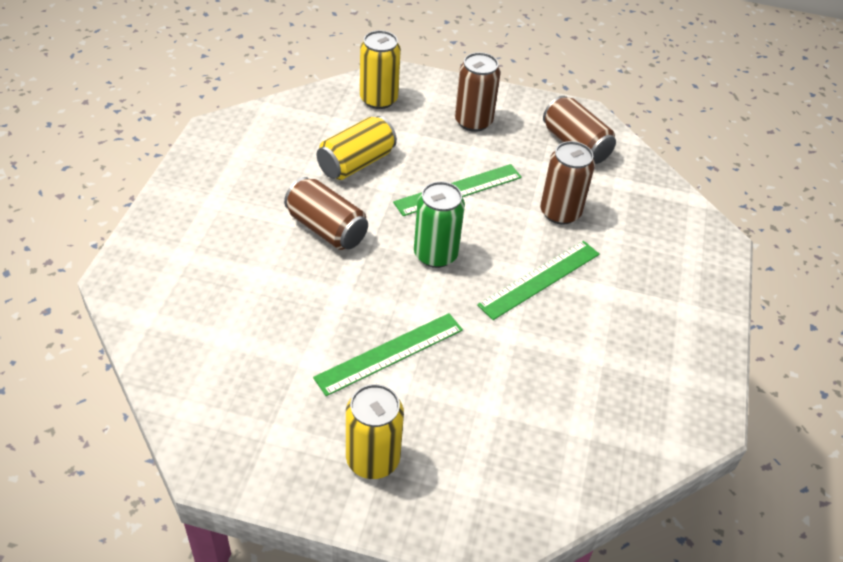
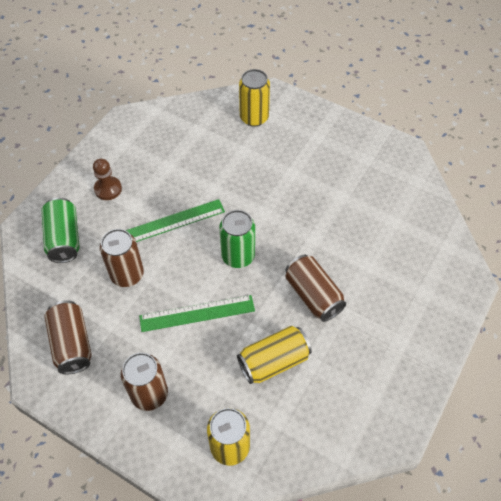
camera: 160 degrees left, 10 degrees up
(373, 459) = (317, 137): yellow can -> yellow can (254, 117)
(389, 353) = (292, 191): green ruler -> none
(653, 305) = (108, 189): none -> brown pawn
(662, 236) = (64, 238): none -> green can

